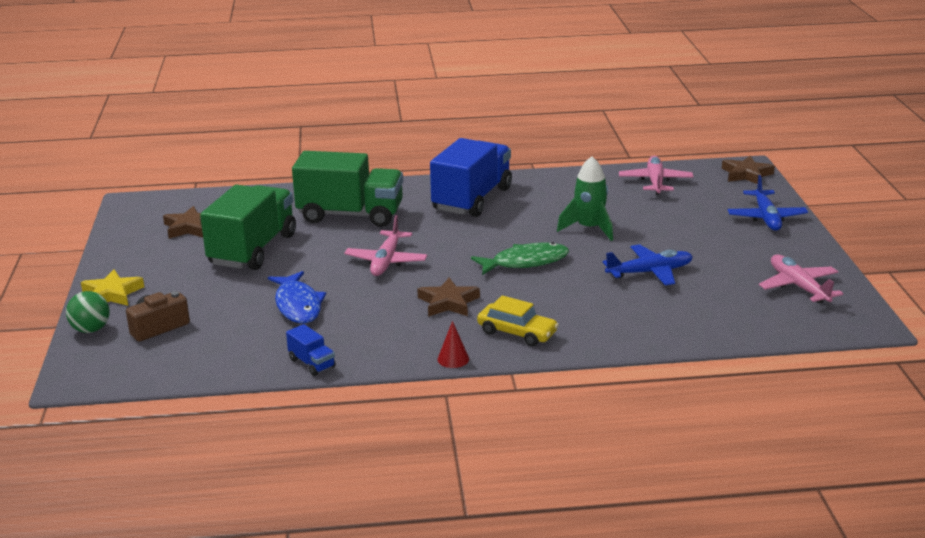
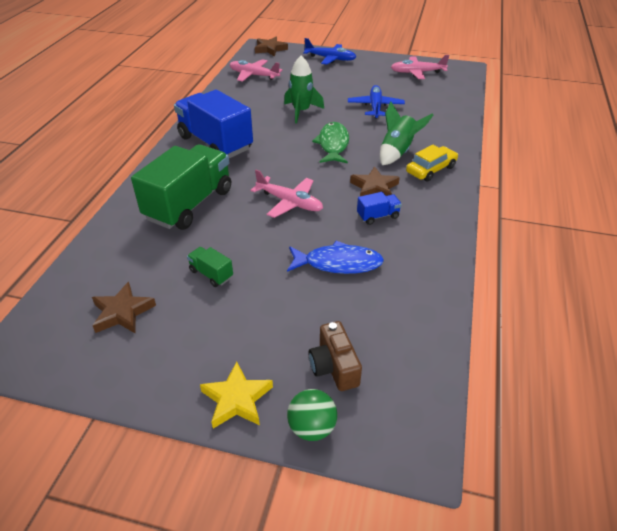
camera: 70 degrees left, 15 degrees up
(253, 249) = (211, 274): green truck -> green truck, size x0.42
(312, 363) = (441, 272): blue truck -> blue truck (378, 216)
(453, 359) = (457, 202): red cone -> none
(541, 305) = (397, 152): none -> green rocket

